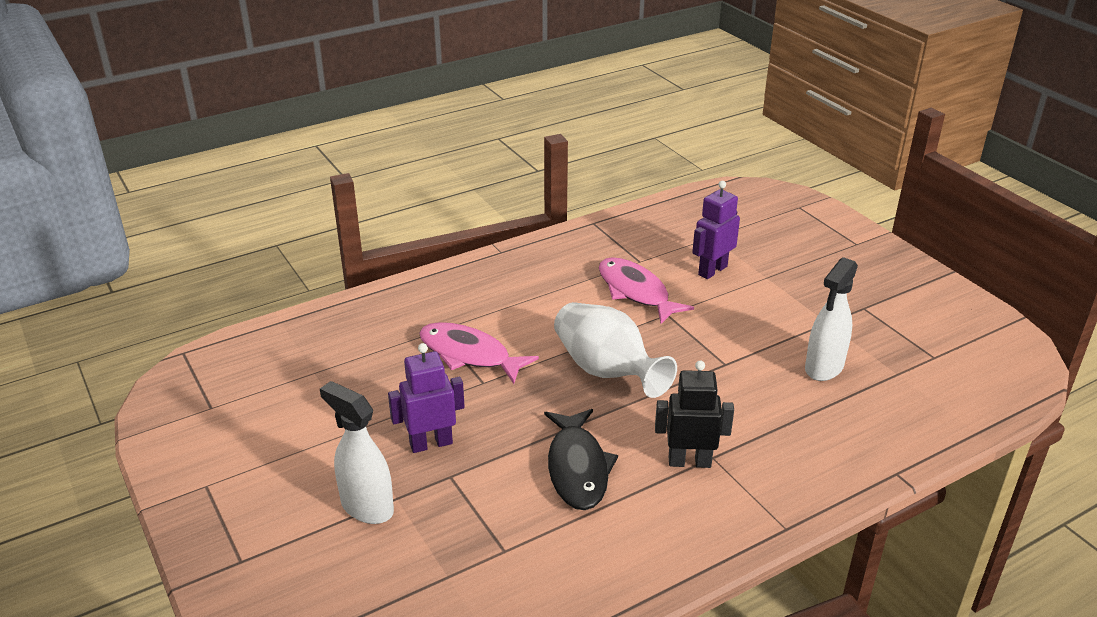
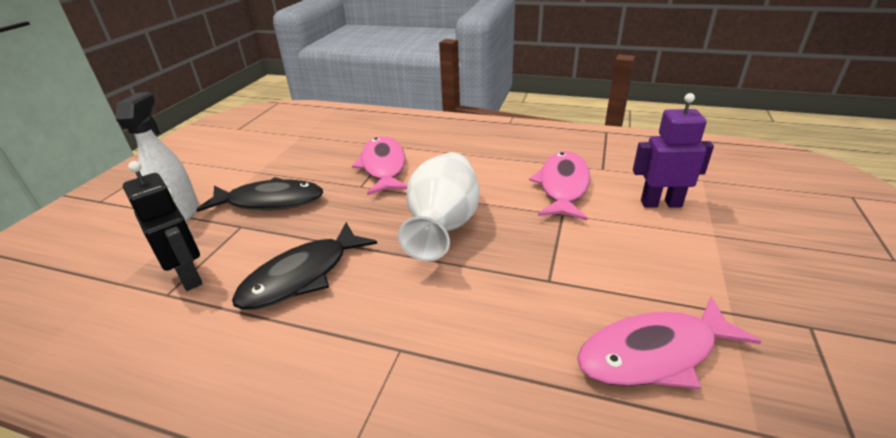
camera: 50 degrees right, 0 degrees up
(431, 443) = (270, 201): purple robot -> black fish
(689, 461) = (376, 336): black robot -> black robot (189, 276)
(824, 368) = (654, 353): white spray bottle -> pink fish

